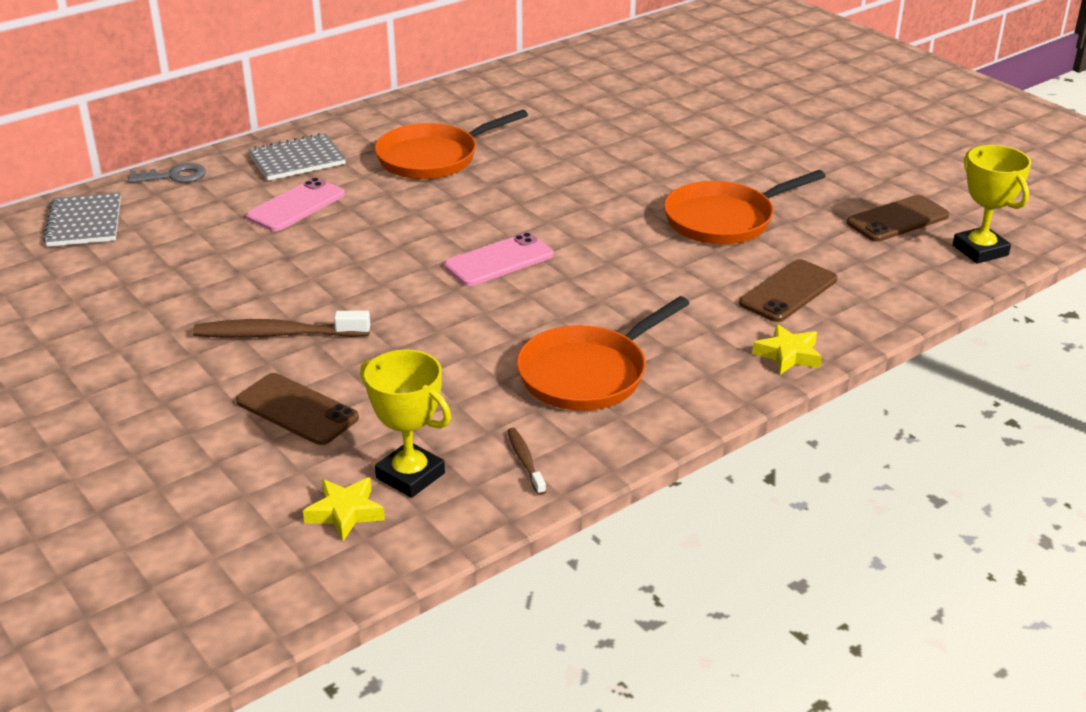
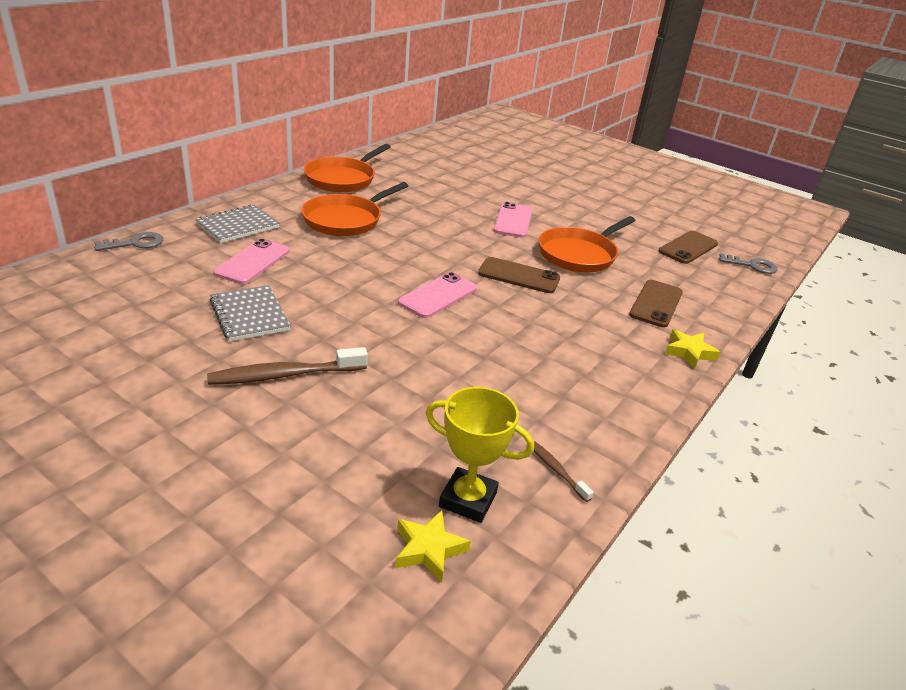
camera: 20 degrees left, 0 degrees up
(84, 223) = (64, 287): grey notebook -> grey notebook (250, 315)
(297, 410) = (334, 446): brown phone -> brown phone (519, 276)
(588, 374) = (559, 383): orange pan -> orange pan (342, 179)
(659, 168) = (513, 220): none -> pink phone
(980, 250) = (752, 265): yellow trophy -> grey key

